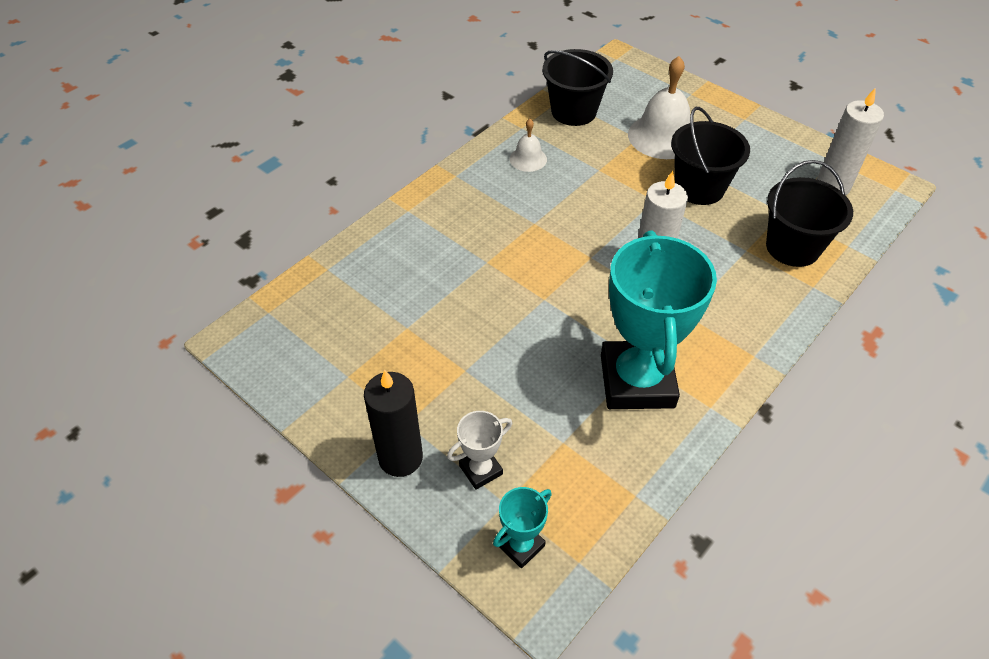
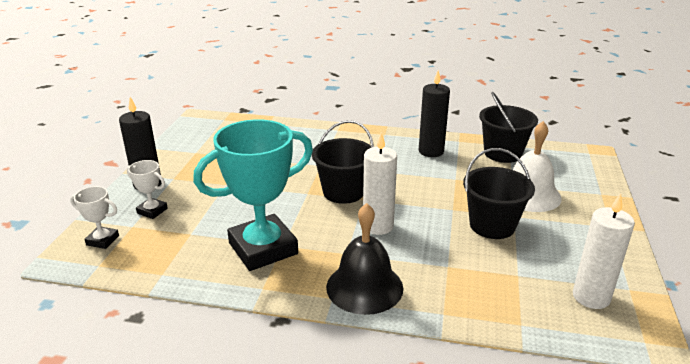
camera: 60 degrees right, 20 degrees down
(521, 545) = (102, 240): turquoise trophy -> white trophy
(528, 159) = (431, 151): white bell -> black candle
(749, 324) = (364, 287): none -> black bell
(792, 247) = (479, 290): black bucket -> black bucket (343, 192)

